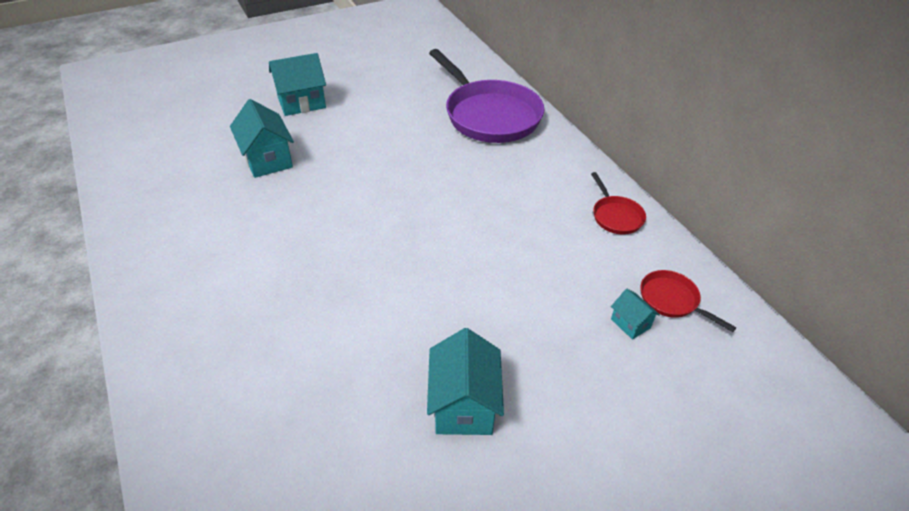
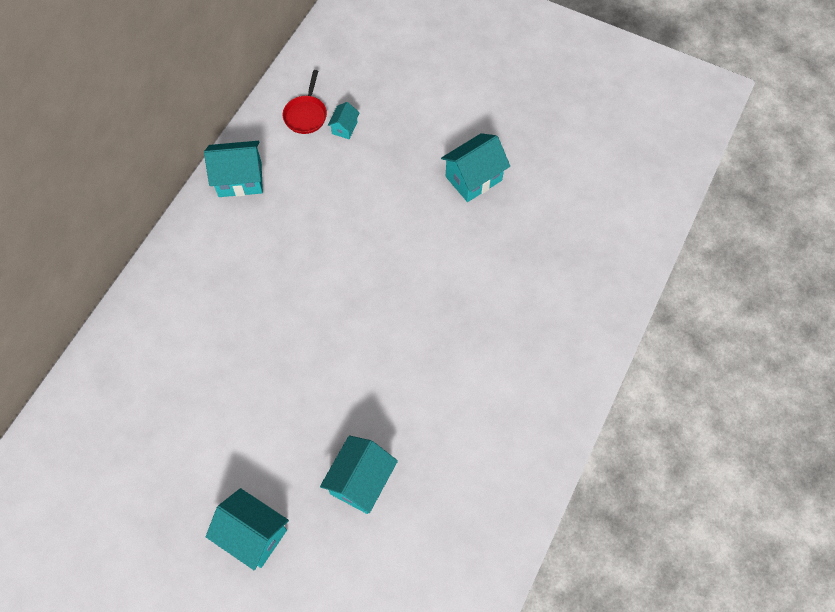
camera: 125 degrees left, 20 degrees up
(489, 115) = (156, 344): purple pan -> none
(615, 216) = (240, 179): red pan -> turquoise house

